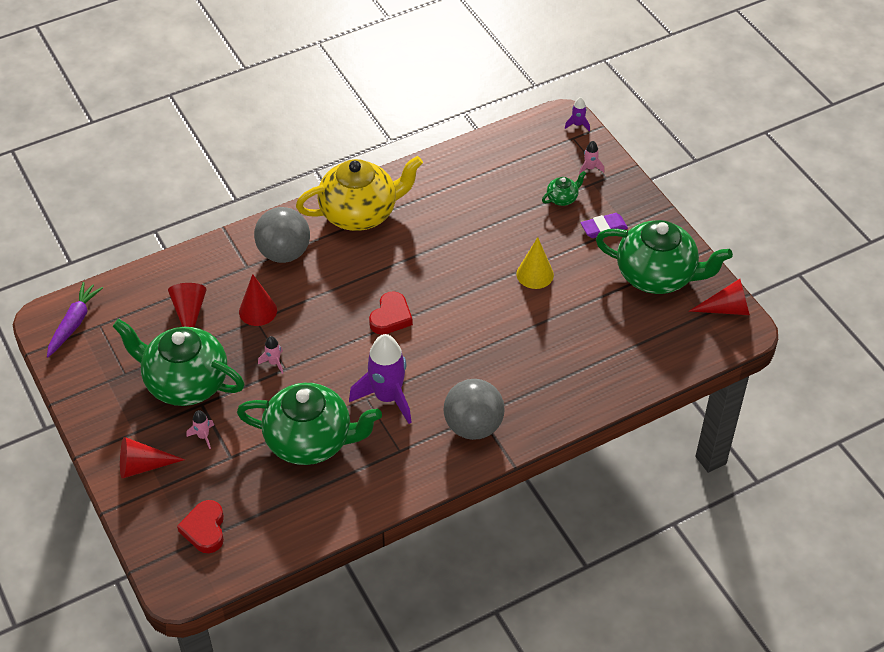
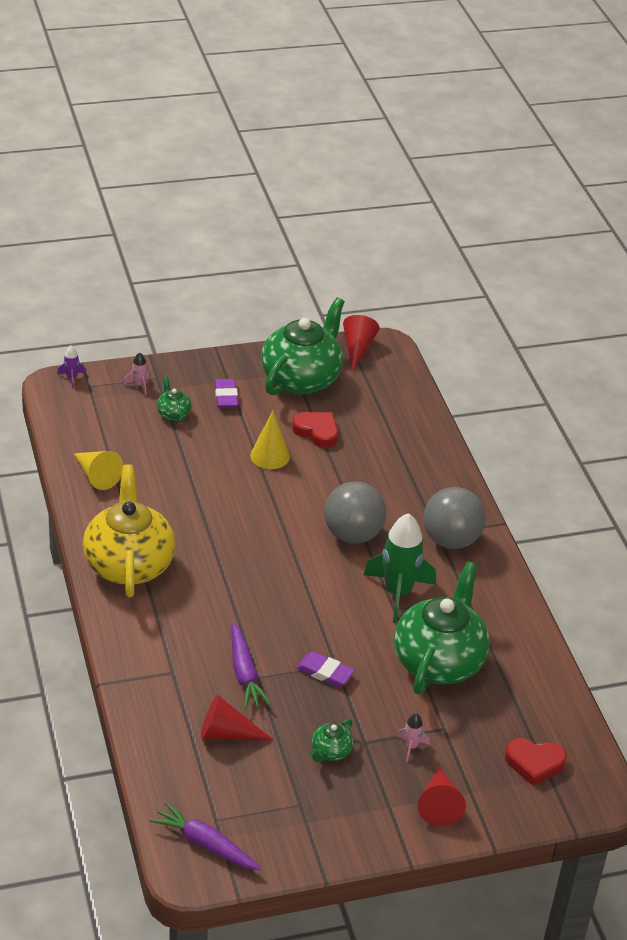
camera: 80 degrees left, 10 degrees down
(185, 382) = (330, 752): green teapot -> green teapot, size x0.41
(258, 311) = (244, 673): red cone -> purple carrot
(274, 363) = (325, 672): pink rocket -> purple eraser
(284, 253) = (164, 637): grey ball -> grey ball (352, 535)
(387, 397) = (398, 593): purple rocket -> green rocket
(391, 317) = (290, 569): red heart -> red heart (317, 432)
(459, 169) = (97, 476): none -> yellow cone

